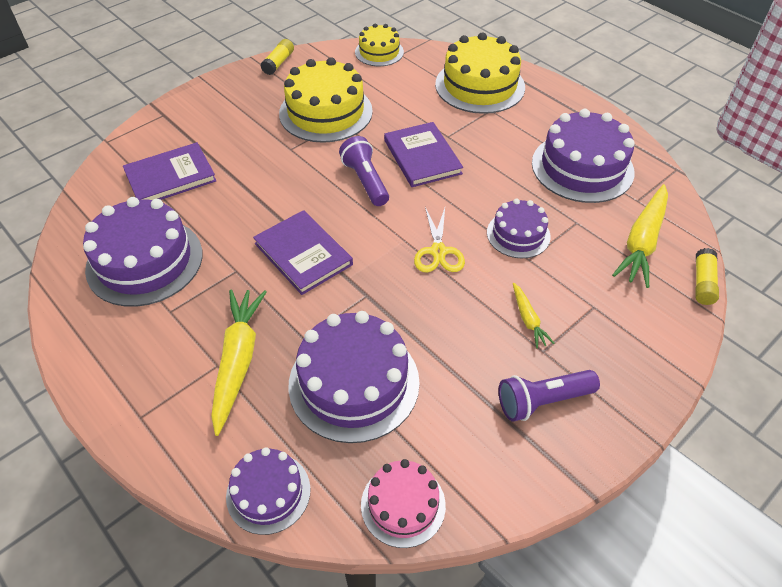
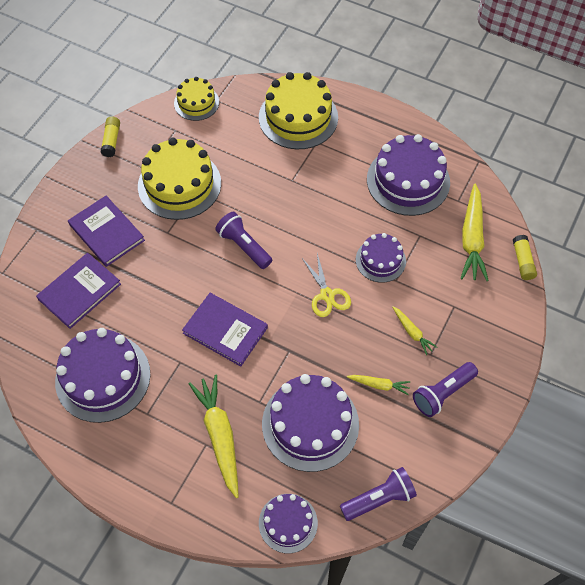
camera: 20 degrees left, 10 degrees up
(403, 505) = (379, 499): pink cake -> purple flashlight
(422, 157) = (279, 208): purple book -> purple book (106, 232)
(461, 365) = (379, 385): none -> yellow carrot

